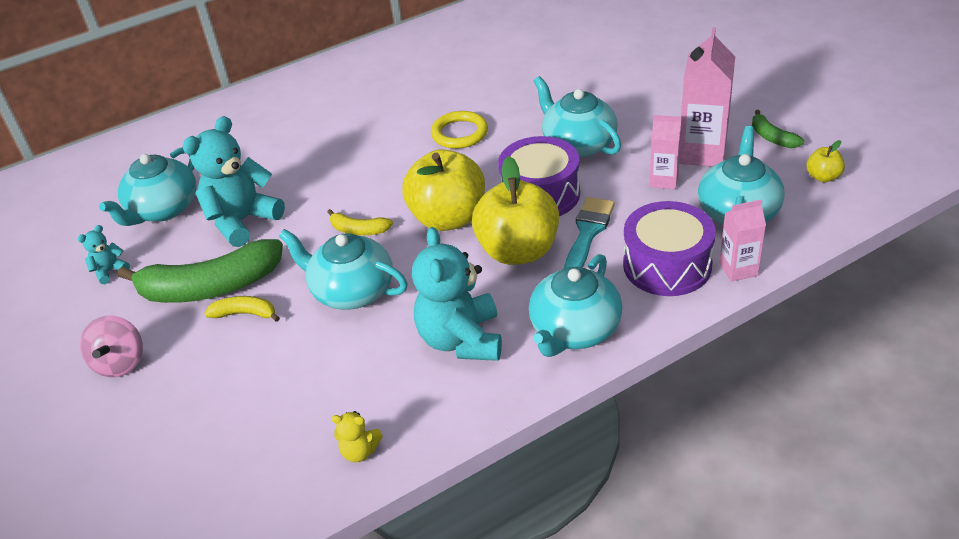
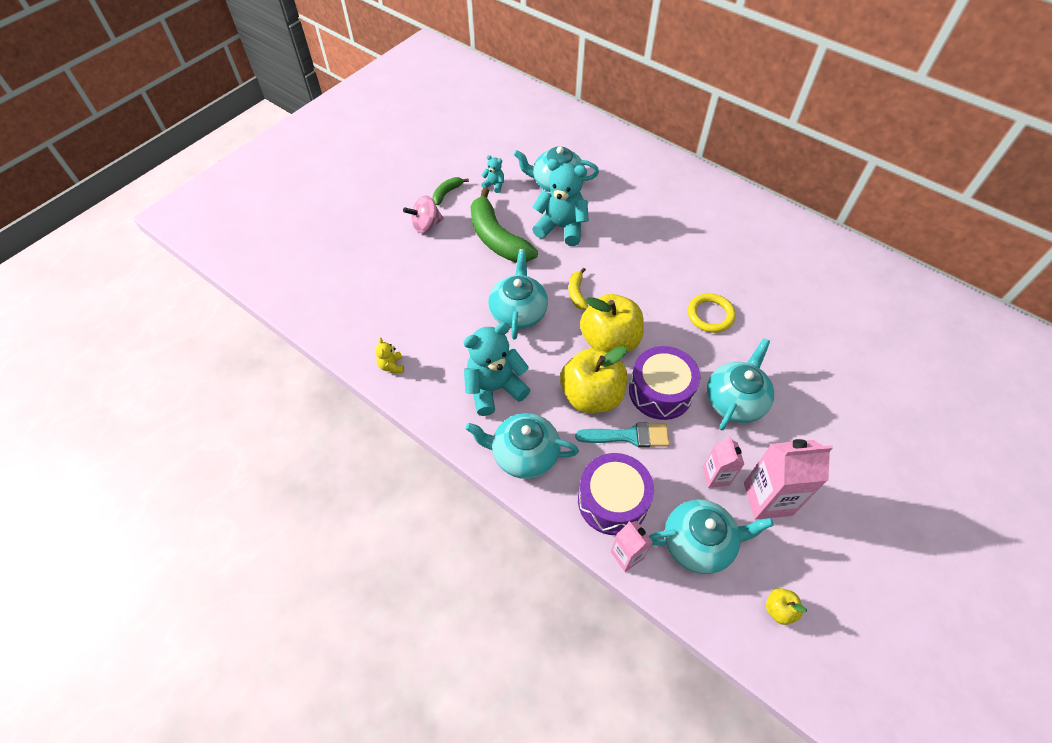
camera: 65 degrees right, 15 degrees up
(245, 314) = (481, 265): yellow banana -> none
(772, 137) = (819, 555): green banana -> green banana (447, 193)

